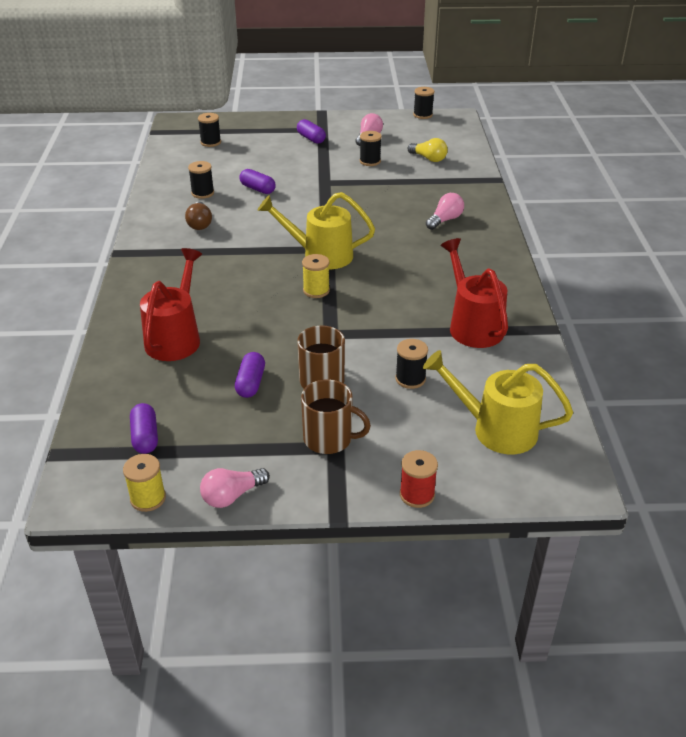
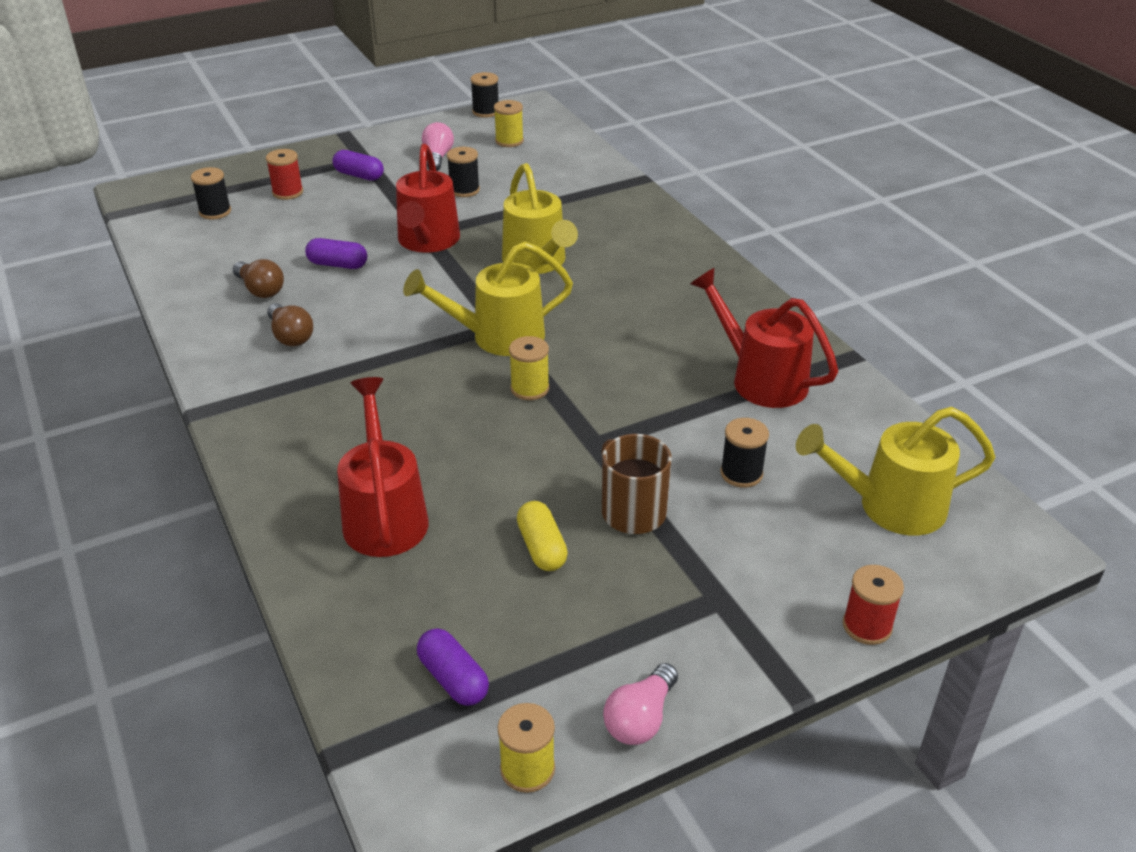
camera: 25 degrees left, 0 degrees up
(202, 193) = (260, 290): black spool -> brown light bulb
(250, 383) = (541, 547): purple capsule -> yellow capsule
(260, 140) = (287, 192): none -> red spool
(322, 188) = (427, 242): none -> red watering can
(329, 439) = (704, 590): brown mug -> none
(381, 216) = (538, 263): none -> yellow watering can
(423, 136) = (509, 141): none -> yellow spool
(428, 158) = (538, 169): yellow light bulb -> none
(445, 220) = (621, 247): pink light bulb -> none

